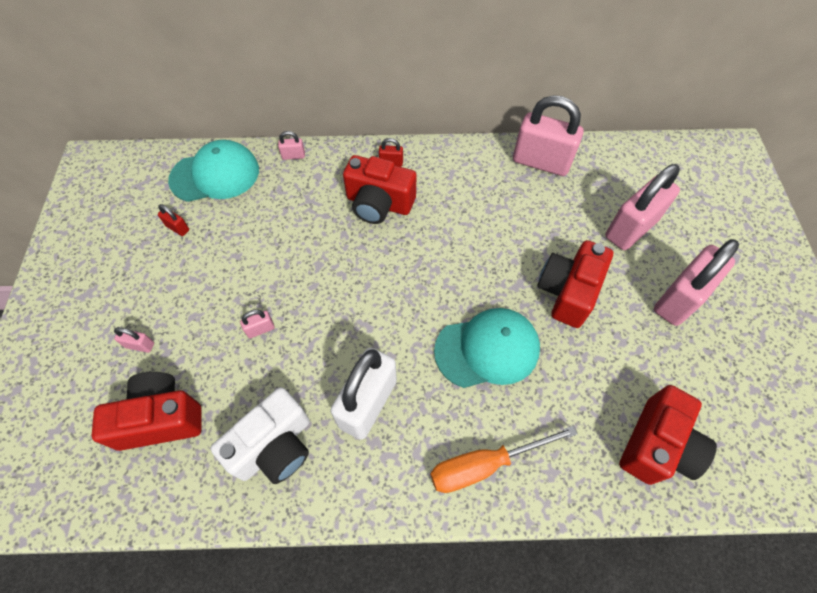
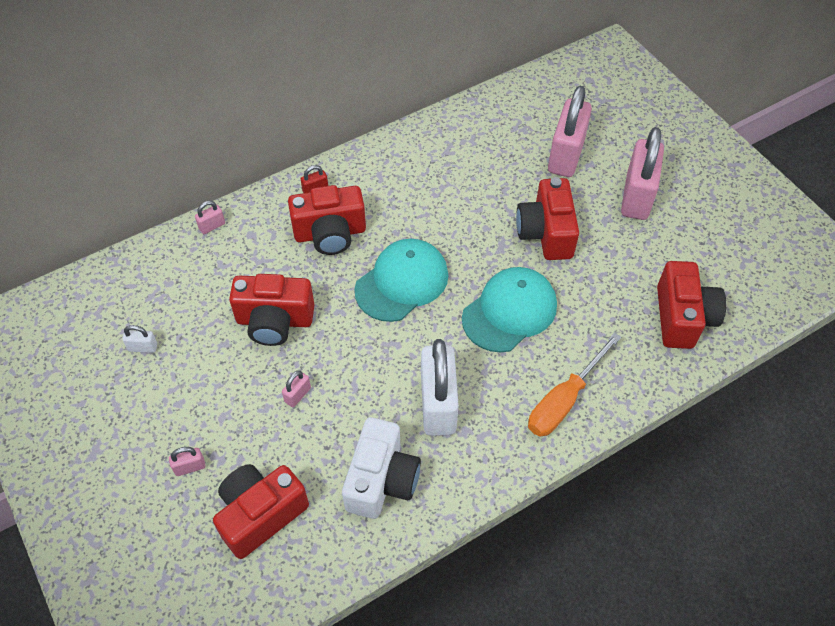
camera: 30 degrees left, 5 degrees down
(177, 228) = (143, 347): red padlock -> white padlock
(215, 175) = (143, 280): turquoise cap -> turquoise cap (402, 282)
(286, 256) = (274, 321): none -> red camera
(541, 162) = (454, 130): pink padlock -> none

